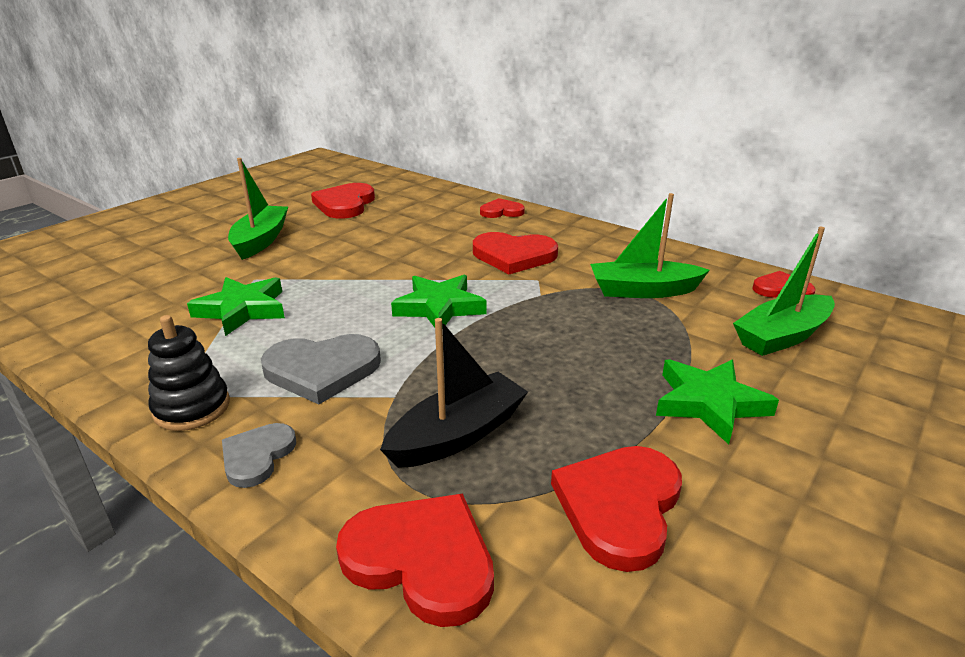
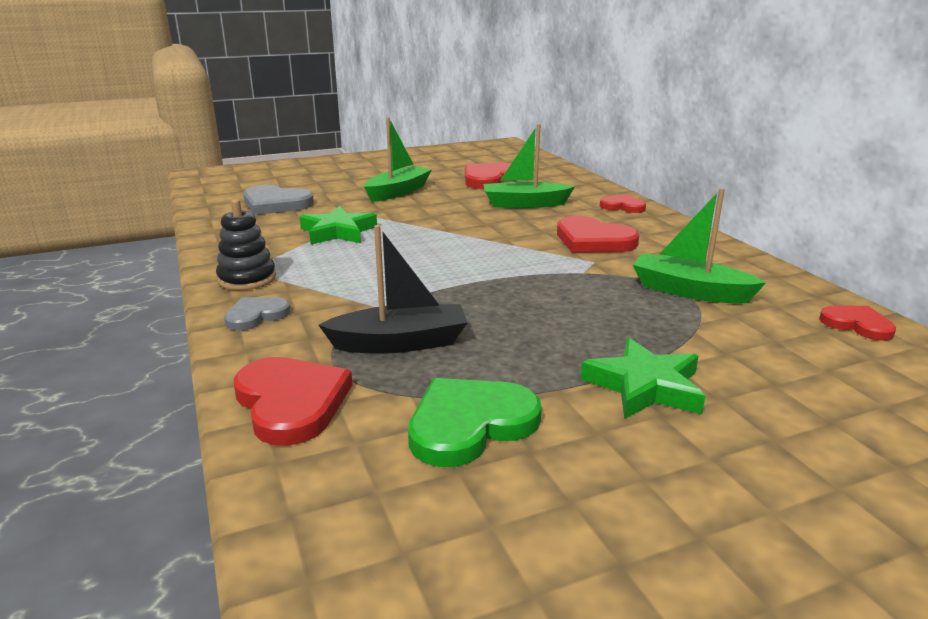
camera: 30 degrees right, 5 degrees down
(322, 370) = (350, 279): grey heart -> grey heart (275, 204)
(439, 307) = (483, 262): green star -> none
(619, 506) = (470, 424): red heart -> green heart
(782, 336) = (800, 360): green boat -> green boat (524, 204)

